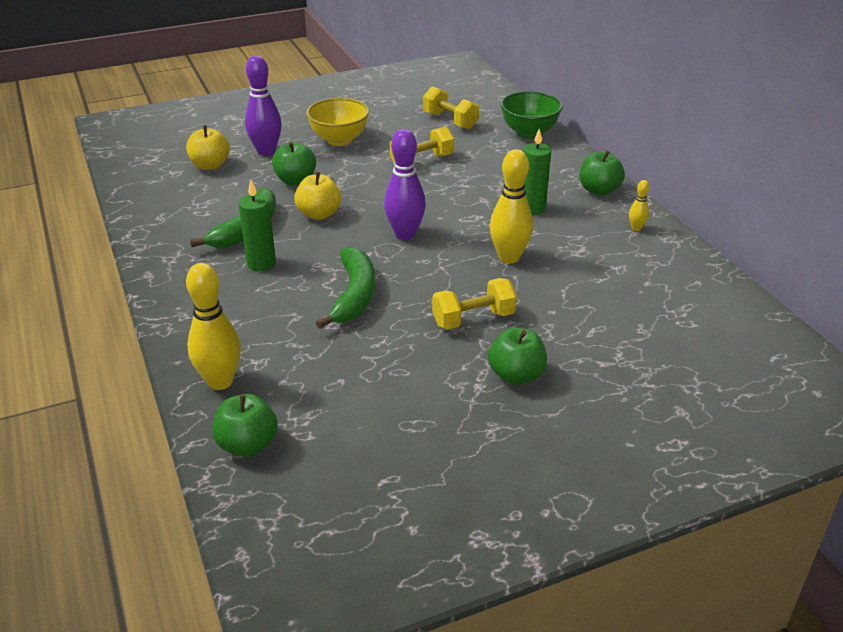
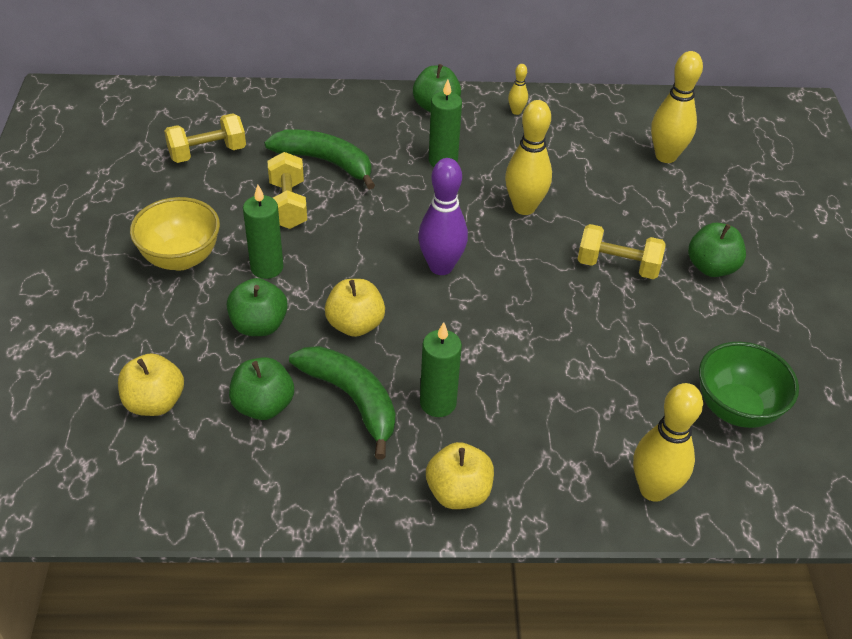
camera: 70 degrees left, 10 degrees up
(181, 290) = (458, 492): none -> yellow apple
(247, 445) = (761, 487): green apple -> green apple (263, 405)
(266, 152) = (158, 335): purple bowling pin -> none
(352, 169) = (267, 267): none -> green candle
(354, 295) = (540, 340): green banana -> green banana (325, 162)
(473, 319) = (617, 266): yellow dumbbell -> yellow dumbbell turned 75 degrees counterclockwise
(529, 133) = (284, 107): green bowl -> green bowl (736, 409)
(660, 321) = (666, 156): none -> yellow bowling pin

